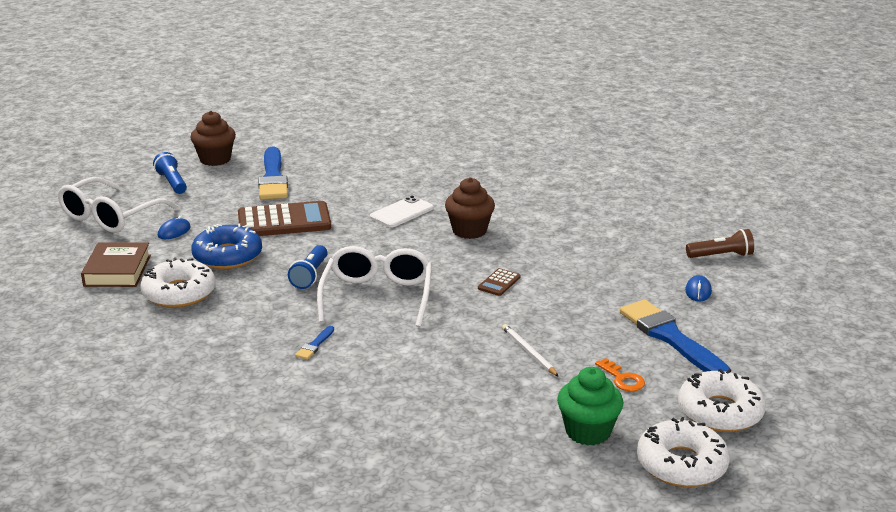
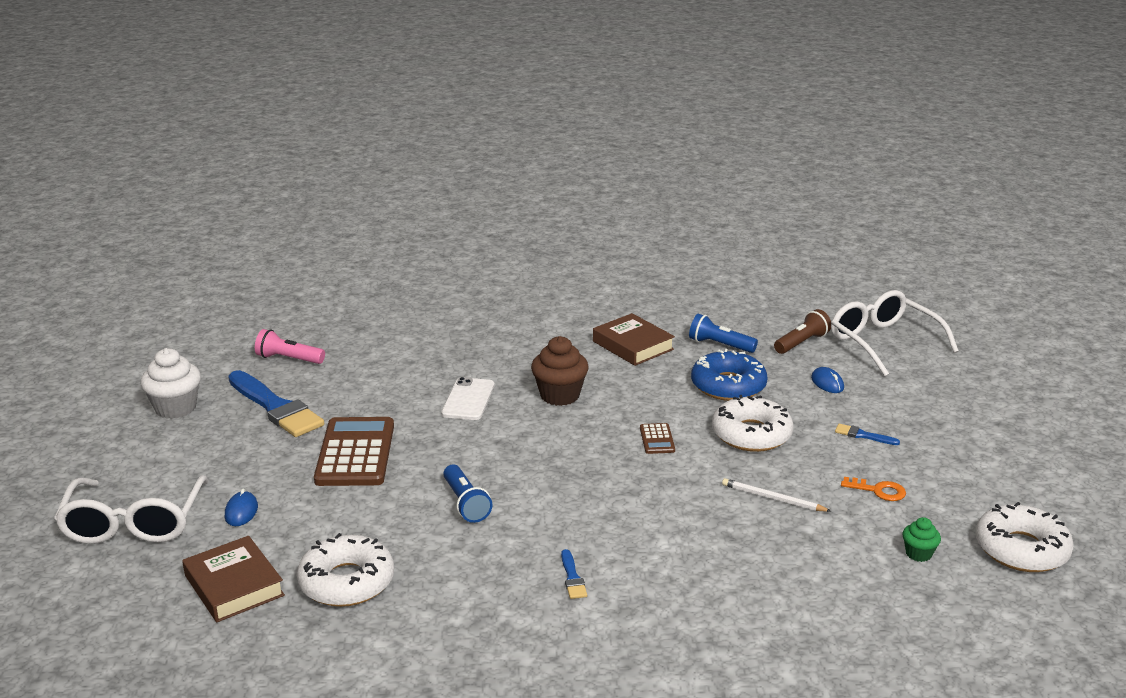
camera: 35 degrees left, 0 degrees up
(172, 183) = (158, 454): blue flashlight -> blue flashlight (719, 345)
(215, 159) = (175, 408): brown cupcake -> white cupcake
(227, 256) = (345, 516): blue donut -> blue donut (728, 386)
(284, 221) = (355, 453): brown calculator -> brown calculator turned 45 degrees counterclockwise
(320, 150) = (288, 359): none -> pink flashlight
(377, 297) = (564, 499): white glasses -> white glasses (883, 342)
(575, 215) = (633, 345): none -> brown book
(588, 432) = (918, 554): green cupcake -> green cupcake, size x0.54
(670, 337) = (863, 435): blue brush -> blue brush, size x0.42
(720, 412) = (985, 488): white donut -> white donut (751, 434)

